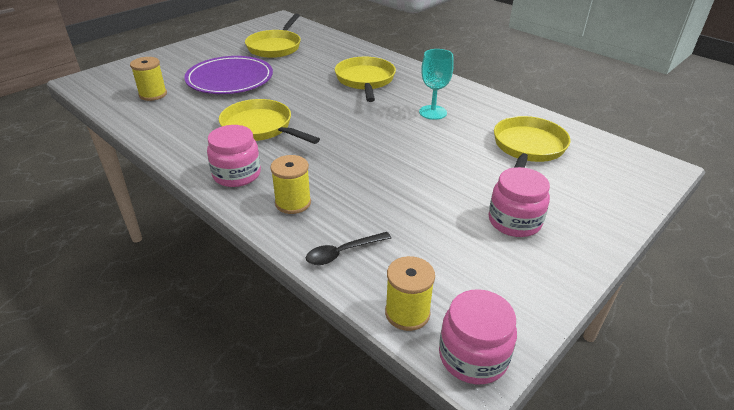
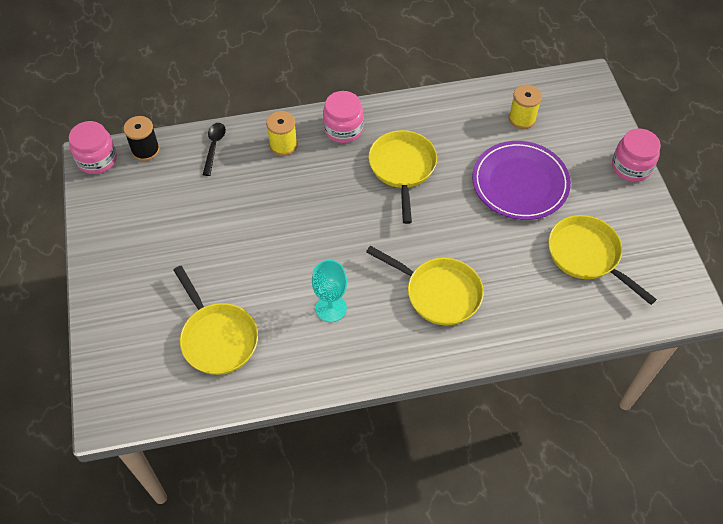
camera: 125 degrees right, 20 degrees up
(260, 128) = (402, 168): yellow pan -> yellow pan turned 75 degrees counterclockwise
(407, 313) = (145, 150): yellow spool -> black spool
(514, 221) = (155, 253): pink jar -> pink jar (631, 167)

